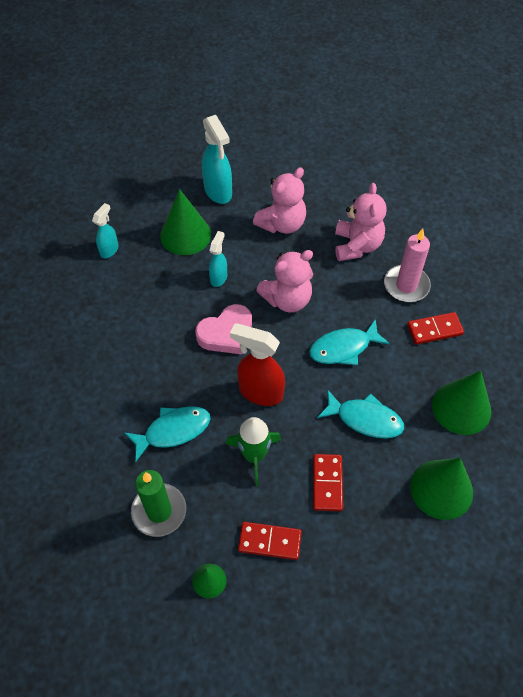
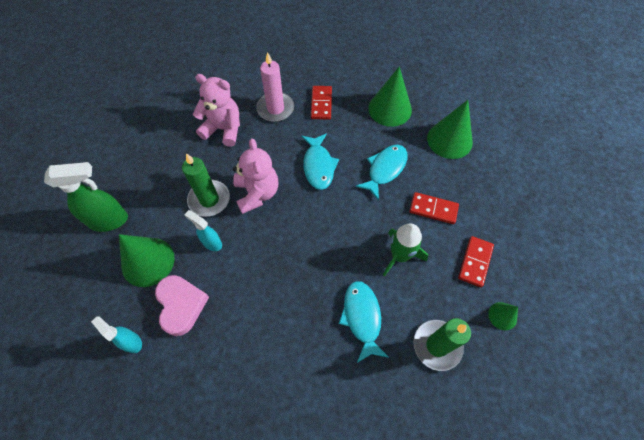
camera: 75 degrees left, 5 degrees up
(218, 192) = (109, 220): turquoise spray bottle -> green spray bottle
(226, 333) = (275, 250): pink heart -> pink heart (181, 305)
(260, 392) = (342, 237): red spray bottle -> none
(266, 260) = (209, 199): none -> green candle
(282, 224) = (175, 177): pink teddy bear -> none

